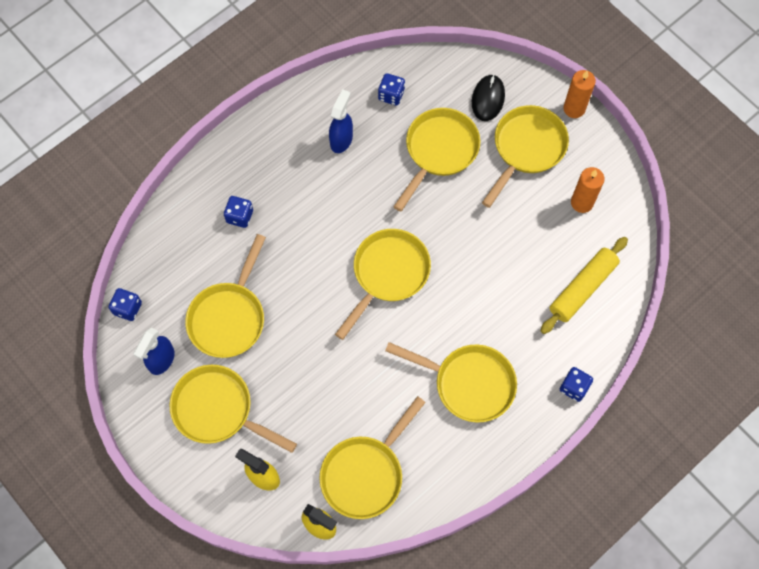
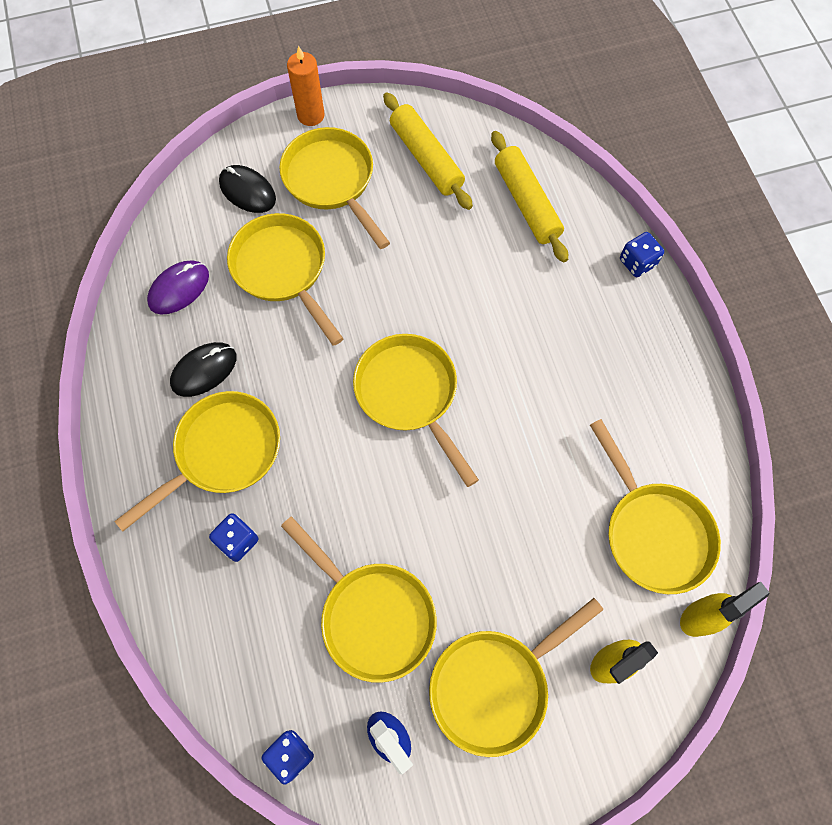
camera: 65 degrees left, 0 degrees up
(341, 140) = (204, 370): blue spray bottle -> black mouse
(391, 95) = (179, 289): blue dice -> purple mouse
(469, 383) = (587, 366): yellow pan -> yellow pan (223, 452)
(582, 202) = (426, 158): orange candle -> yellow rolling pin

